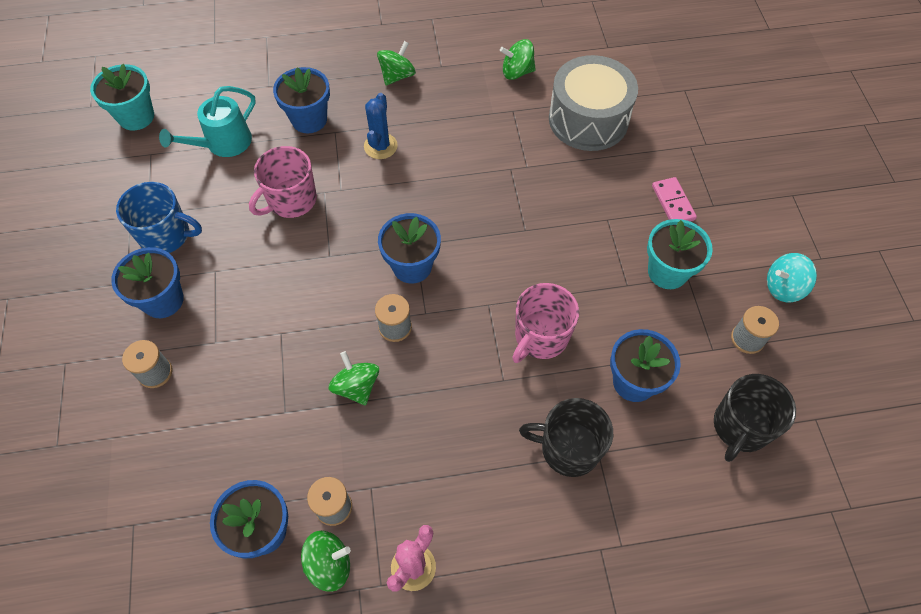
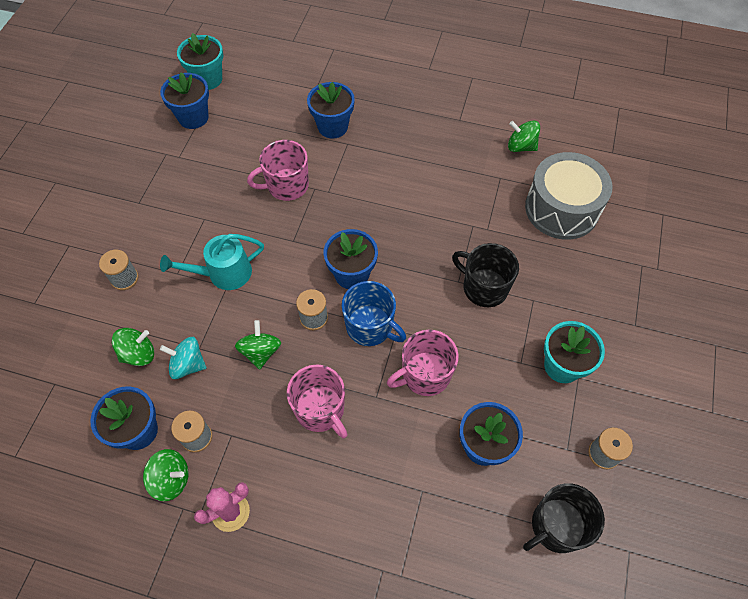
camera: 25 degrees right, 0 degrees up
(163, 300) = (157, 226): blue flower pot -> blue flower pot (193, 117)
(166, 235) = (183, 177): blue mug -> blue mug (370, 327)
(223, 143) = (259, 122): turquoise watering can -> turquoise watering can (224, 273)
(380, 146) = (377, 168): blue cactus -> none
(397, 76) = (420, 115): green spinning top -> green spinning top (138, 354)
(453, 418) = (320, 410): none -> pink mug
(568, 448) = (399, 476): black mug -> black mug (484, 287)
(673, 203) = (599, 308): pink domino -> none
(783, 287) = (662, 423): turquoise spinning top -> turquoise spinning top (188, 365)

